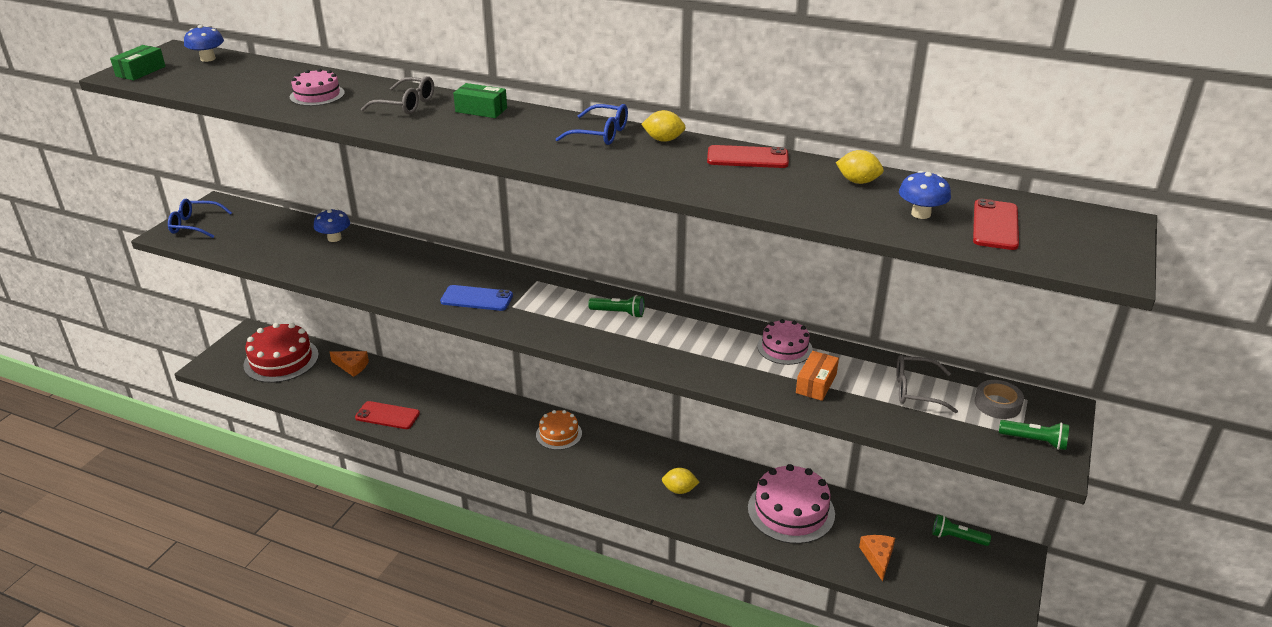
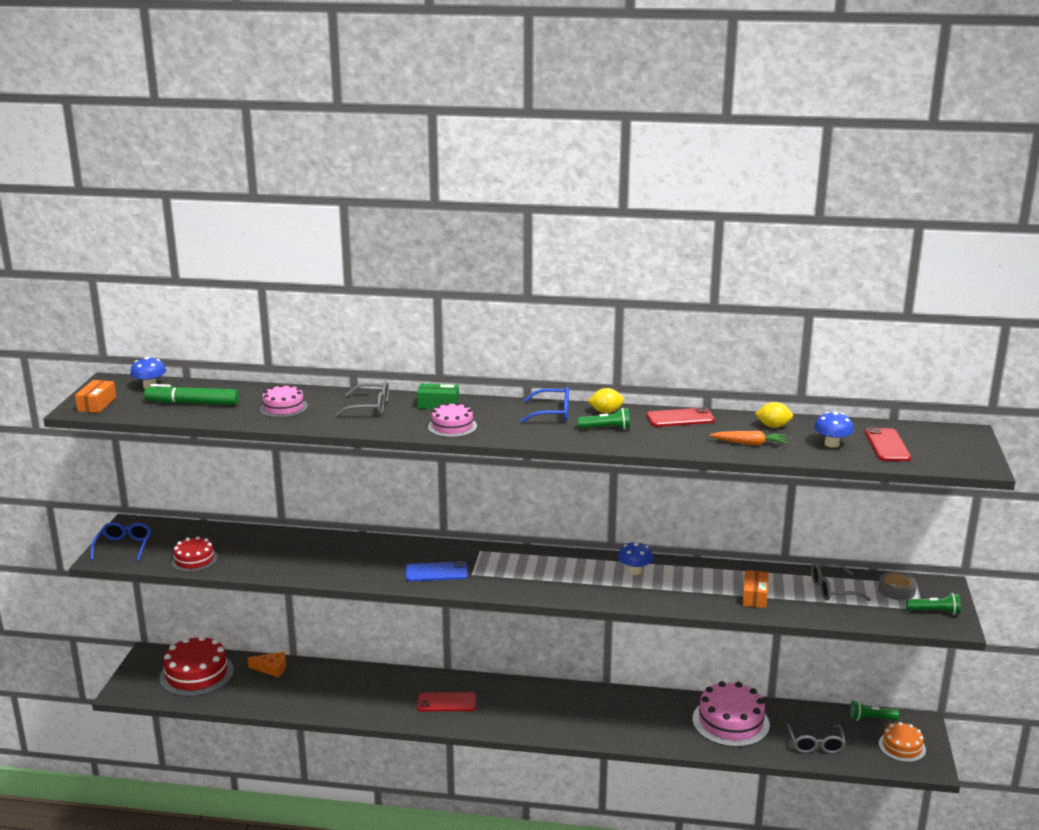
camera: 15 degrees left, 10 degrees down
(140, 71) = (97, 404): green box -> orange box
(195, 225) = (124, 546): blue glasses -> blue glasses turned 105 degrees clockwise
(231, 80) = (192, 403): none -> green marker
(249, 249) = (194, 560): none -> red cake
(334, 238) = (270, 540): blue mushroom -> blue mushroom (634, 571)
(387, 416) = (331, 706): red phone -> red phone (446, 702)
(559, 434) = (501, 695): orange cake -> orange cake (902, 747)
(618, 313) = (566, 566): green flashlight -> green flashlight (606, 428)
(679, 490) = (630, 722): yellow lemon -> none
(784, 348) = (716, 573): pink cake -> pink cake (452, 426)
(813, 200) = (749, 443): none -> orange carrot
(877, 557) = (815, 744): orange cheese -> grey glasses

